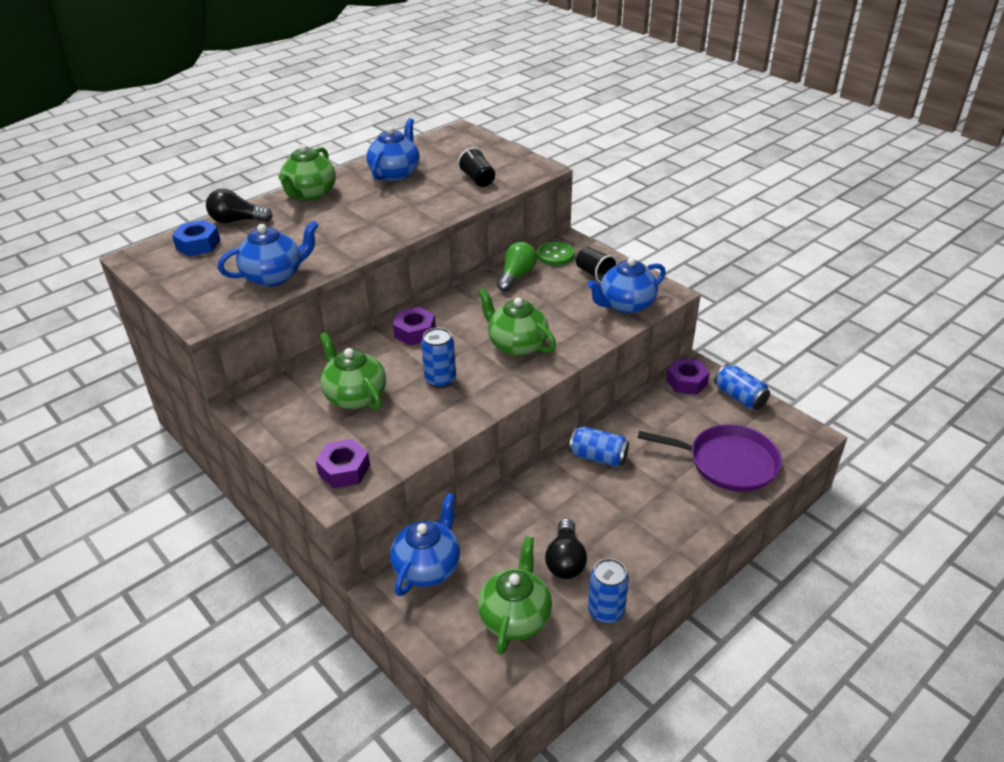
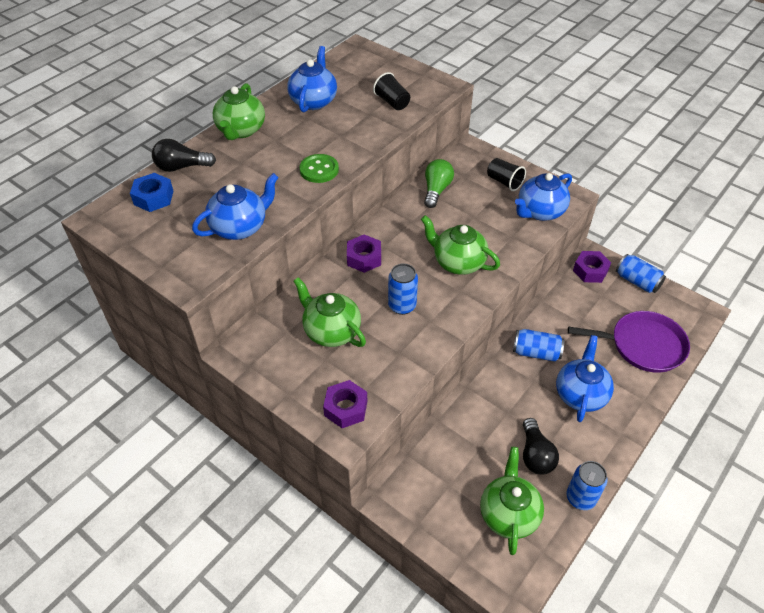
camera: 10 degrees left, 10 degrees up
(427, 567) = (422, 477): blue teapot -> blue teapot (580, 394)
(555, 255) = (464, 165): green button -> green button (319, 170)

